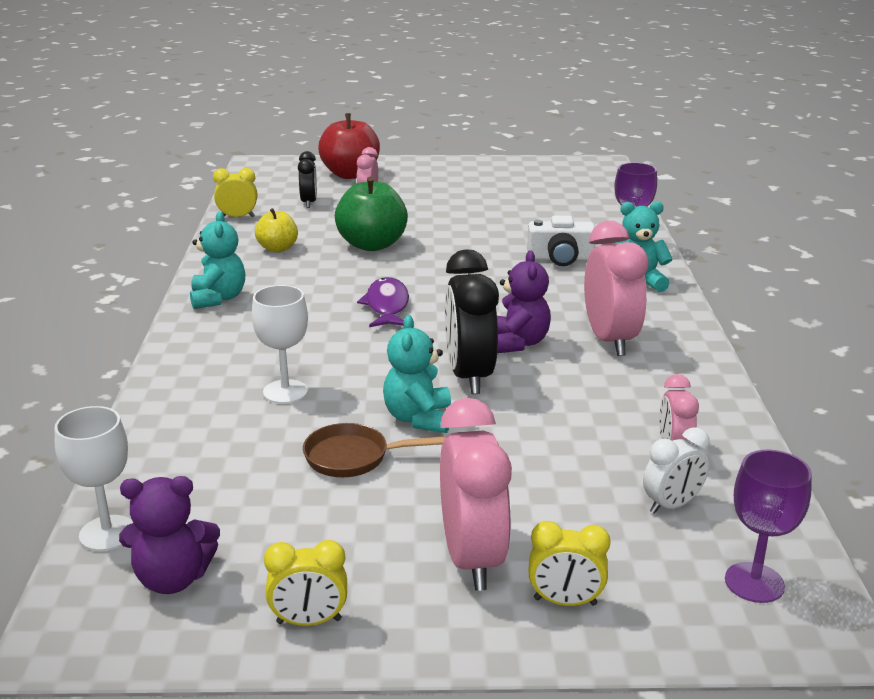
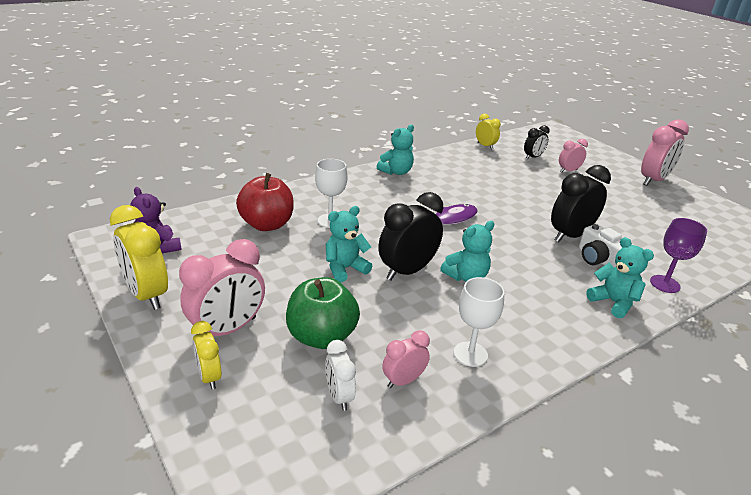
camera: 55 degrees right, 5 degrees up
(107, 533) = (179, 220): white goblet -> white goblet (470, 354)
(278, 248) = (468, 168): yellow apple -> none
(309, 621) = (147, 295): yellow clock -> yellow clock, size x1.79
(350, 174) = (588, 156): red apple -> red apple (267, 224)
(353, 457) = (289, 261): brown pan -> none
(372, 245) = (514, 191): green apple -> green apple (321, 337)
(500, 253) = (570, 235): none -> black clock
(518, 343) = (466, 277): purple teddy bear -> turquoise teddy bear
(610, 340) = (516, 313): pink clock -> pink clock (653, 180)
(672, 505) = (339, 396): white clock -> white clock turned 45 degrees clockwise
(754, 582) = (279, 460): purple goblet -> none

